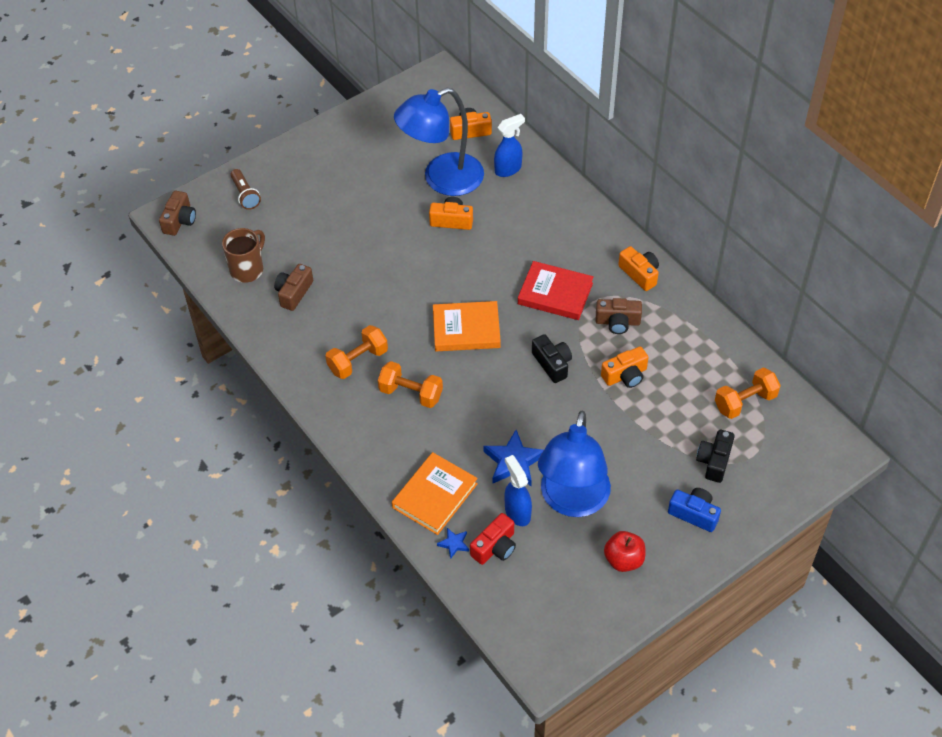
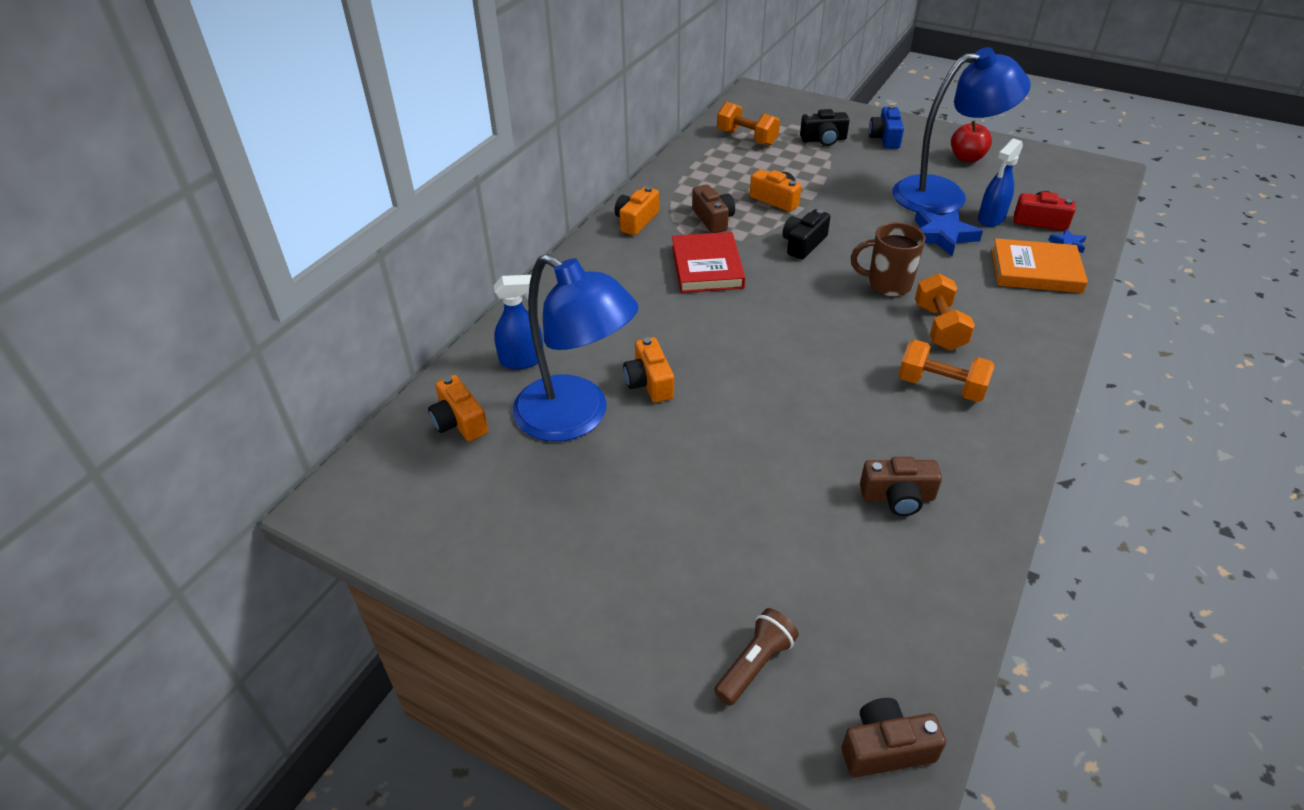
camera: 115 degrees left, 10 degrees down
(247, 269) = (904, 577): brown mug -> brown mug (887, 284)
(466, 329) = (813, 315): orange book -> none
(508, 169) = (522, 360): blue spray bottle -> blue spray bottle turned 135 degrees clockwise

